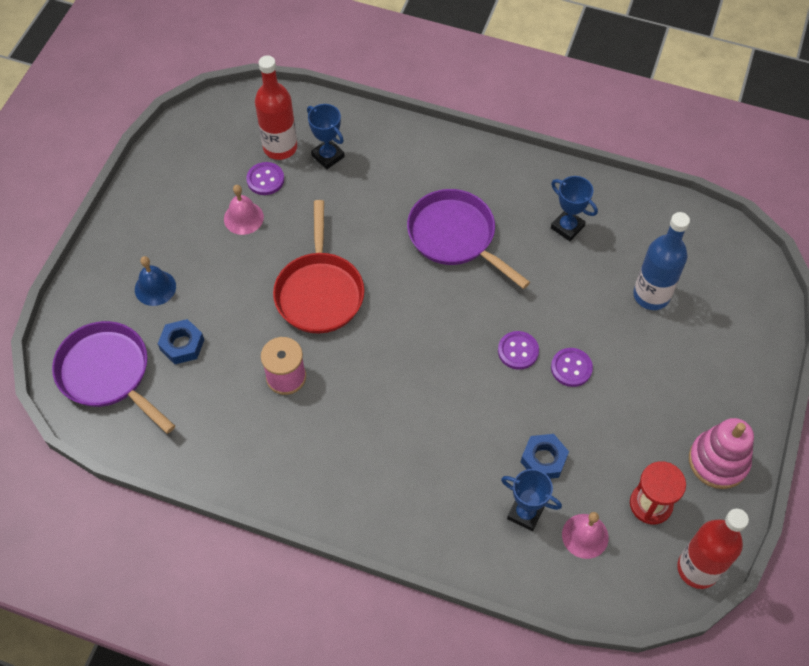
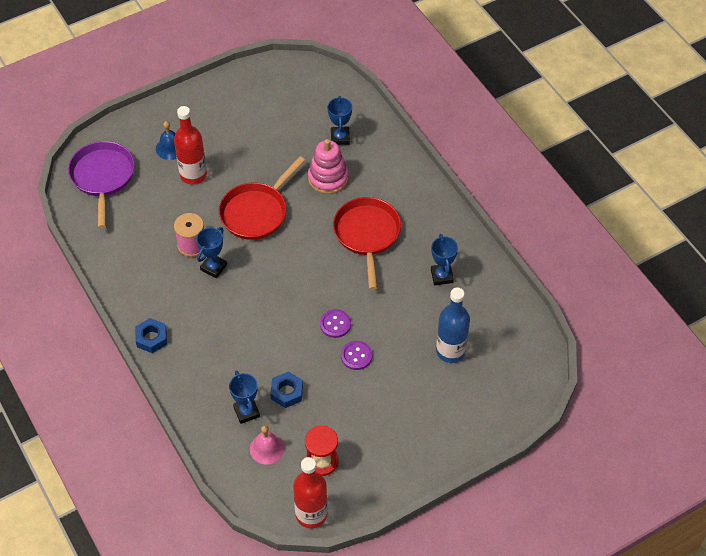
camera: 40 degrees right, 5 degrees down
(182, 345) = (154, 189): blue nut -> blue nut (151, 338)
(243, 218) = (256, 141): pink bell -> none
(265, 179) = (290, 127): purple button -> none
(280, 147) = (317, 114): red bottle -> red bottle (193, 174)
(334, 384) = (213, 267): none -> blue trophy
(455, 237) = (367, 235): purple pan -> red pan
(718, 461) = (387, 469): pink stacking toy -> pink stacking toy (328, 178)

